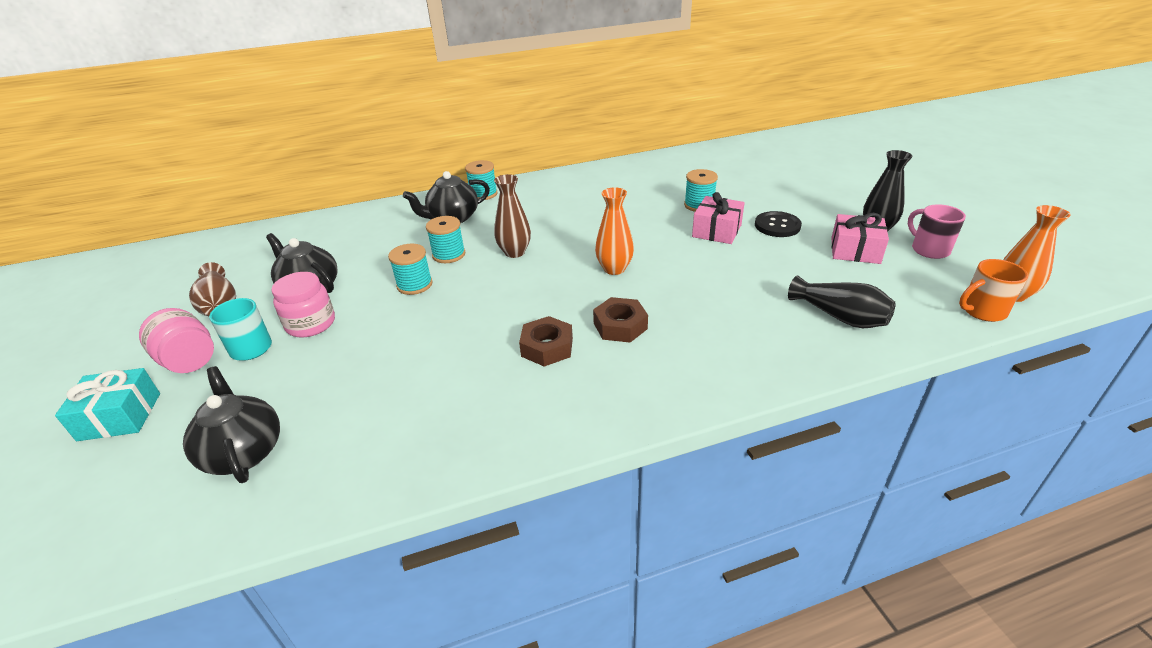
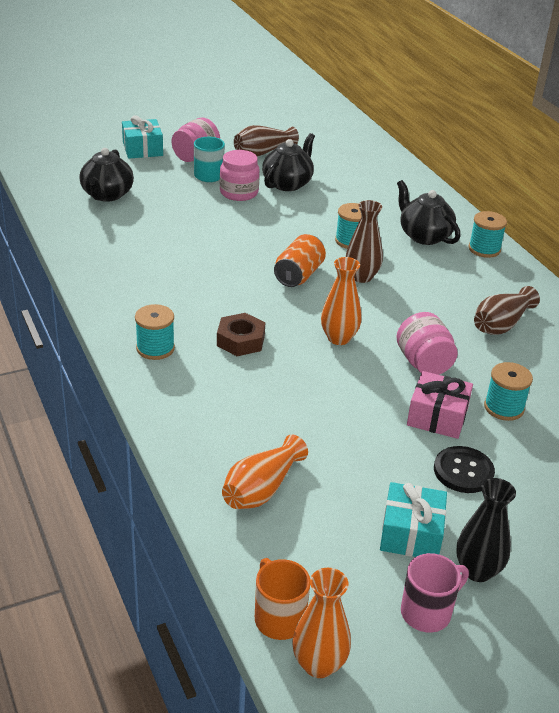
camera: 80 degrees right, 0 degrees up
(243, 452) = (107, 195): black teapot -> black teapot turned 135 degrees clockwise
(414, 285) = (297, 229): turquoise spool -> turquoise spool (155, 348)
(504, 287) = (299, 275): none -> orange can
(547, 347) = (209, 302): brown nut -> none
(594, 197) = (501, 324): none -> brown vase
(648, 231) = (423, 363): none -> pink jar
(840, 317) = (261, 489): black vase -> orange vase
(855, 250) = (411, 533): pink gift -> turquoise gift

